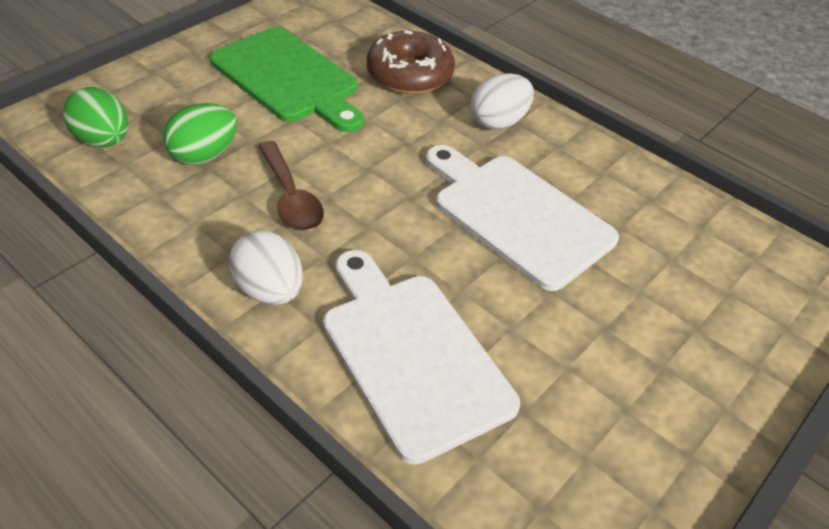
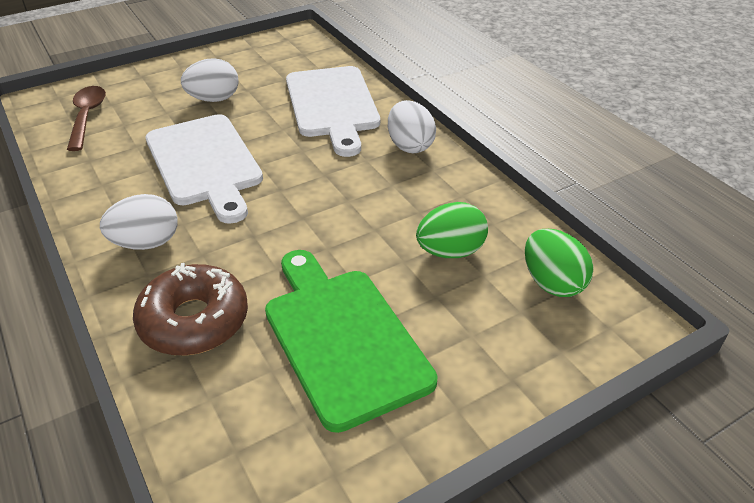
camera: 160 degrees left, 5 degrees down
(291, 197) = (378, 202): brown spoon -> brown spoon (87, 117)
(598, 331) = (214, 99): none -> white egg

